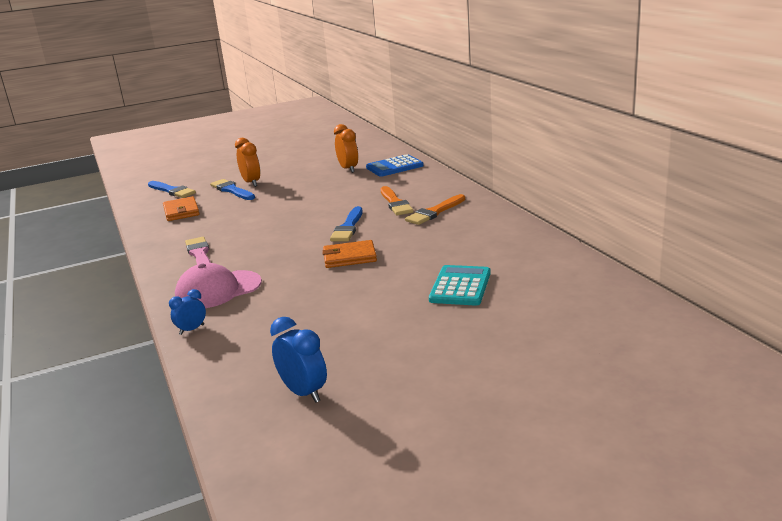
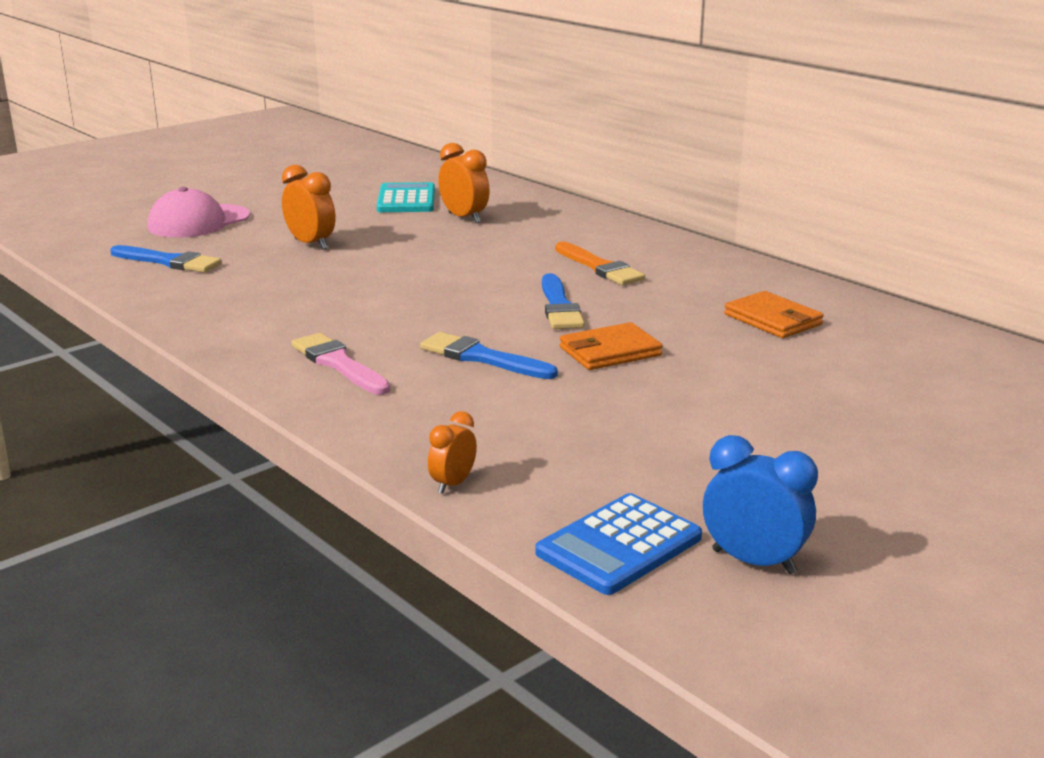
camera: 20 degrees left, 0 degrees up
(181, 211) = (225, 295): orange wallet -> orange wallet (773, 319)
(191, 330) = (453, 484): blue clock -> orange clock
(218, 290) = (433, 417): pink cap -> pink cap (199, 222)
(232, 190) = (286, 257): blue brush -> blue brush (482, 358)
(394, 167) = (540, 213): blue calculator -> blue calculator (619, 545)
(435, 212) = (678, 278): orange brush -> none
(460, 286) = (832, 383): turquoise calculator -> turquoise calculator (406, 200)

